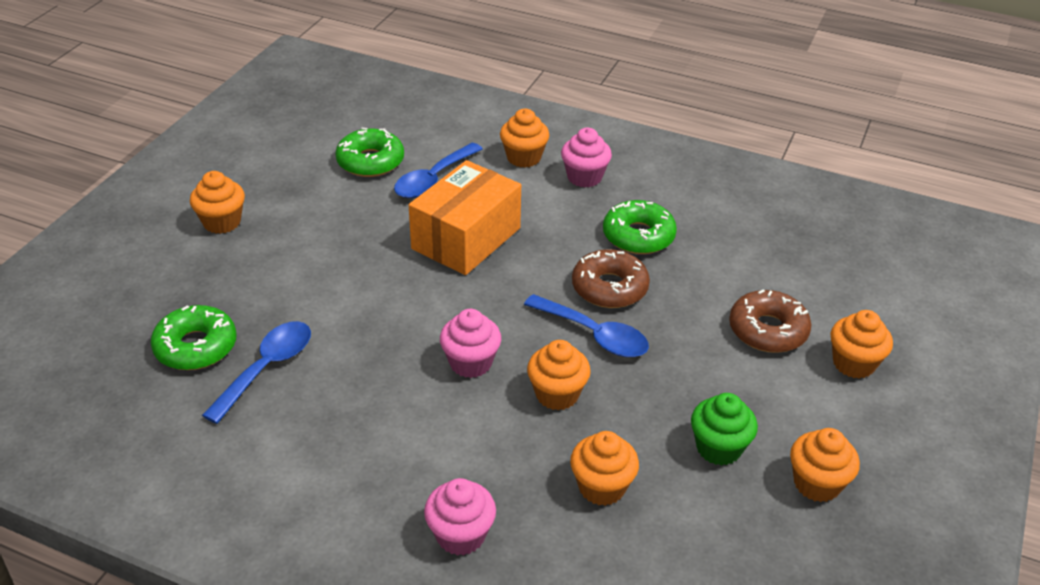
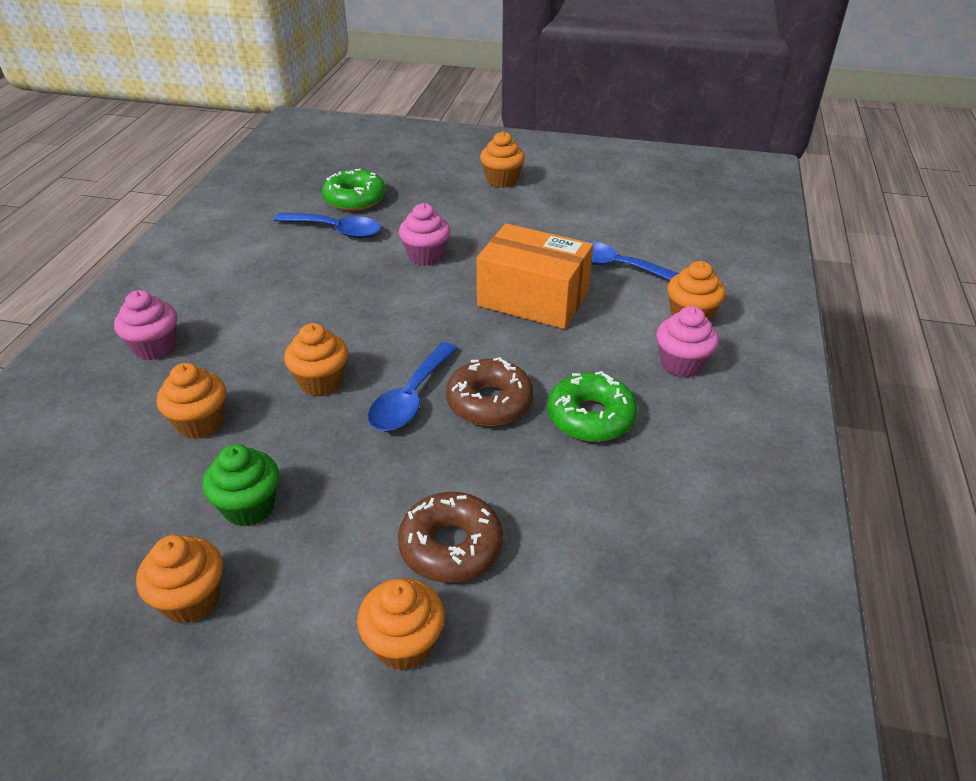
camera: 80 degrees right, 0 degrees up
(370, 161) = (624, 230): green donut -> none
(470, 363) = (357, 325): pink cupcake -> pink cupcake (426, 256)

